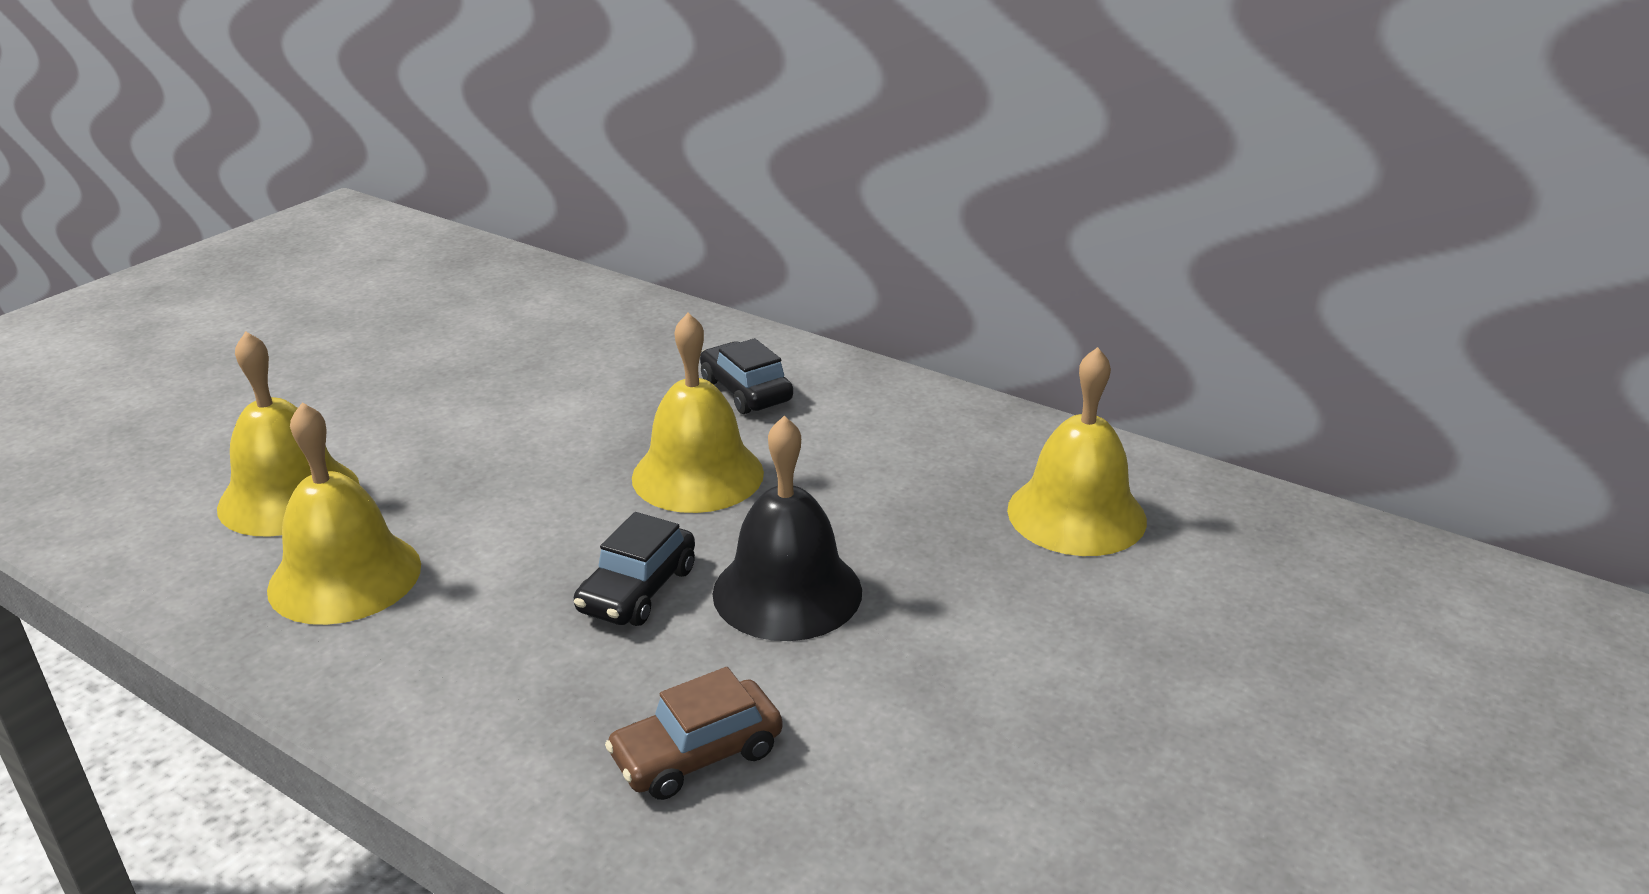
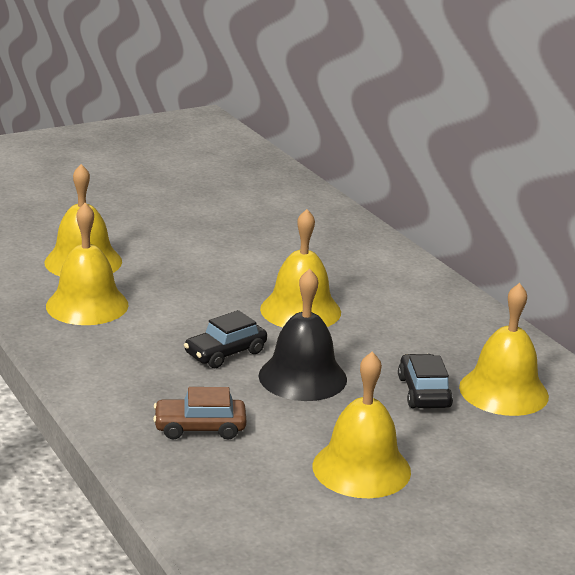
camera: 25 degrees right, 5 degrees down
(746, 391) = (364, 276): black car -> black car (423, 392)
(1003, 731) = (361, 468): none -> yellow bell

